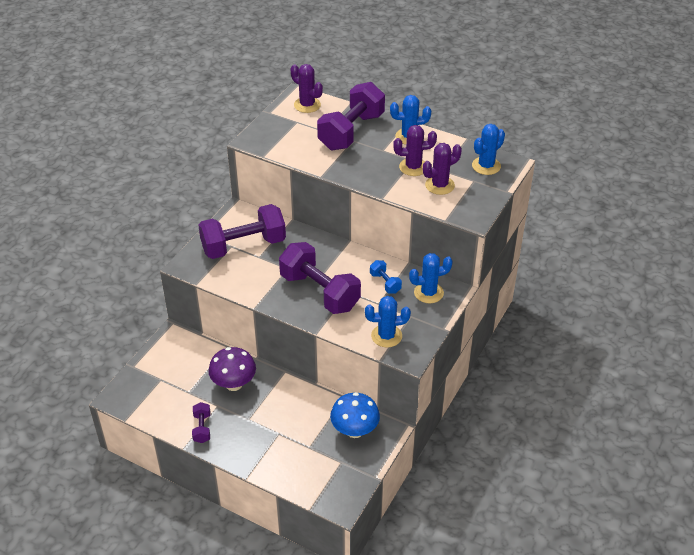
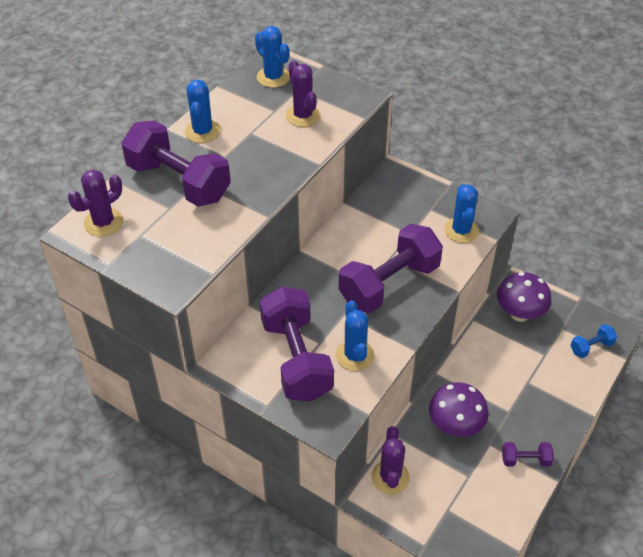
camera: 85 degrees left, 5 degrees up
(354, 430) = (519, 313): blue mushroom -> purple mushroom
(385, 283) = (378, 225): blue dumbbell -> blue dumbbell (591, 347)
(413, 167) = (265, 133): purple cactus -> purple cactus (390, 477)
(428, 293) = (395, 191): blue cactus -> blue cactus (355, 355)

